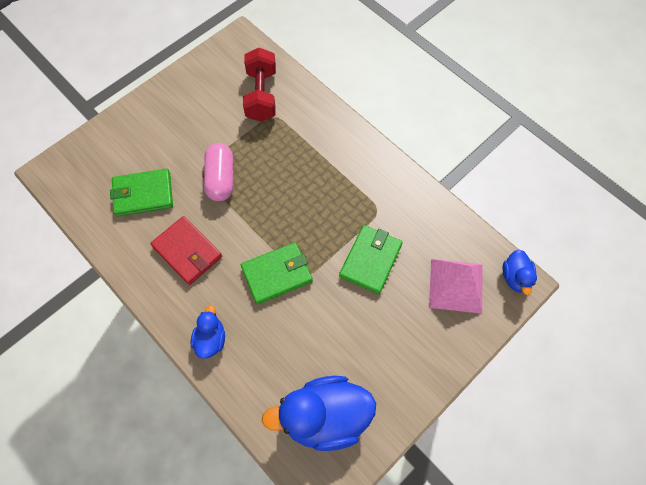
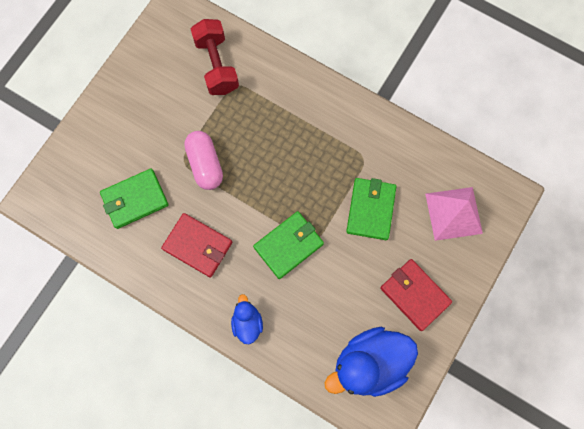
camera: 15 degrees left, 10 degrees up
(393, 357) = (414, 295): none -> red wallet
(515, 277) = (504, 191): blue duck -> none

